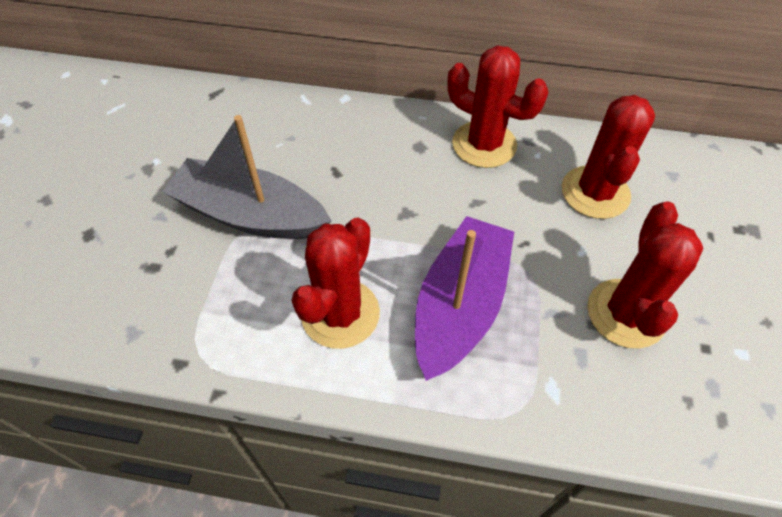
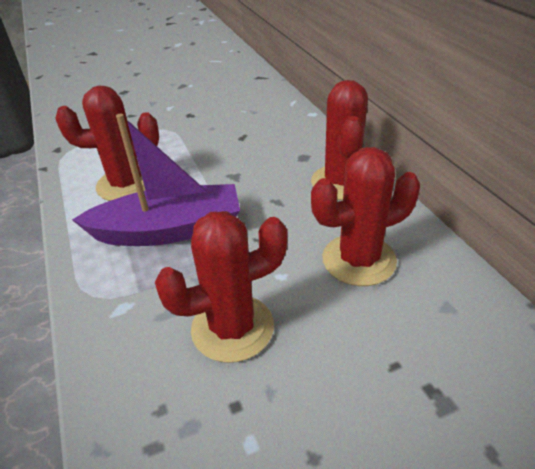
camera: 60 degrees right, 15 degrees down
(250, 215) = (177, 125): grey boat -> none

